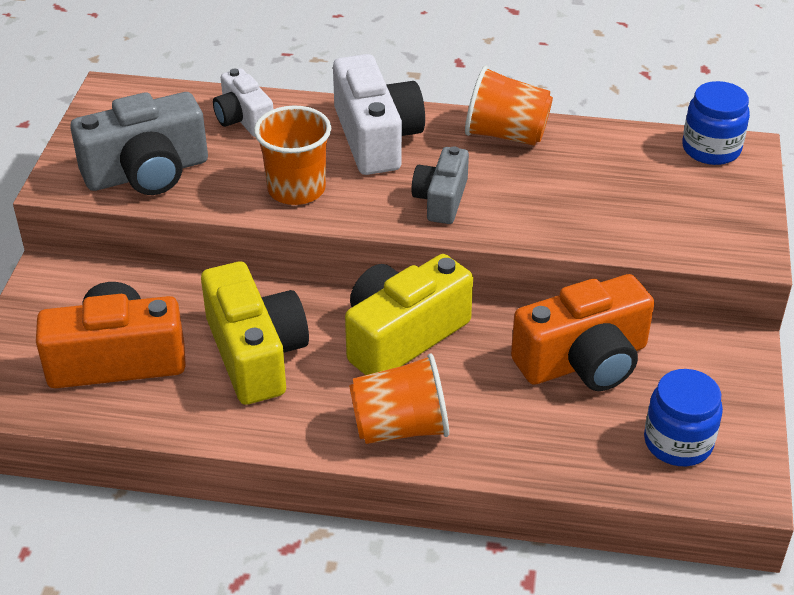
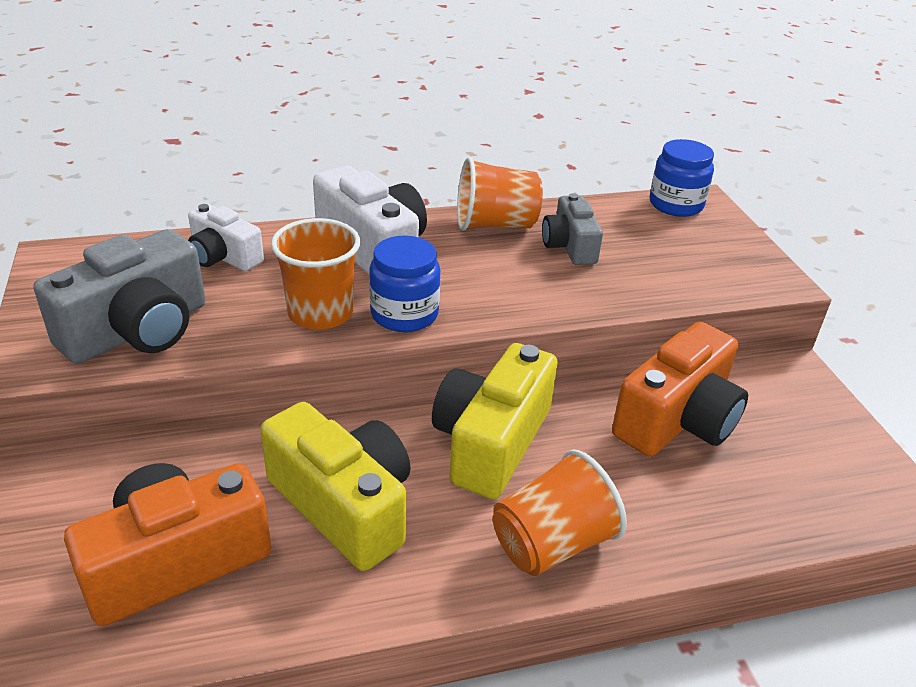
camera: 25 degrees left, 5 degrees down
(441, 199) = (475, 292): grey camera -> grey camera (569, 246)
(678, 442) = (817, 476): blue jar -> blue jar (404, 314)

